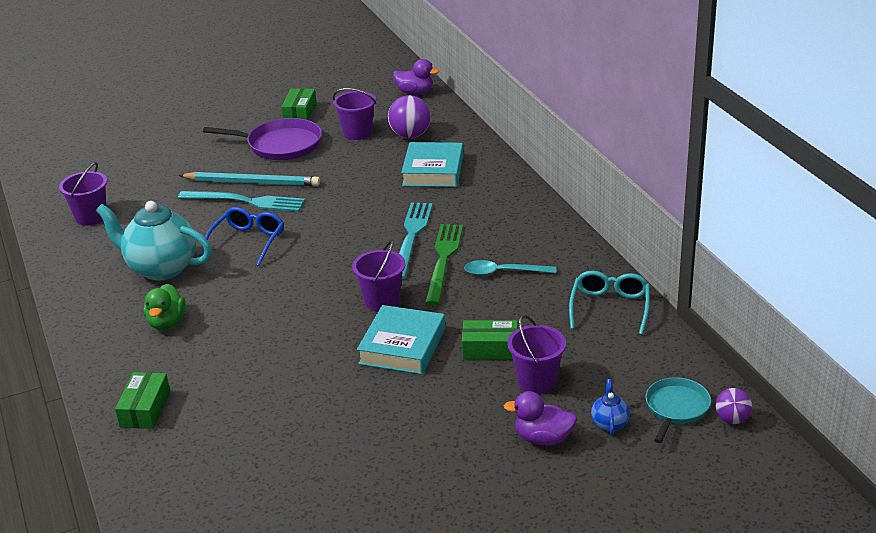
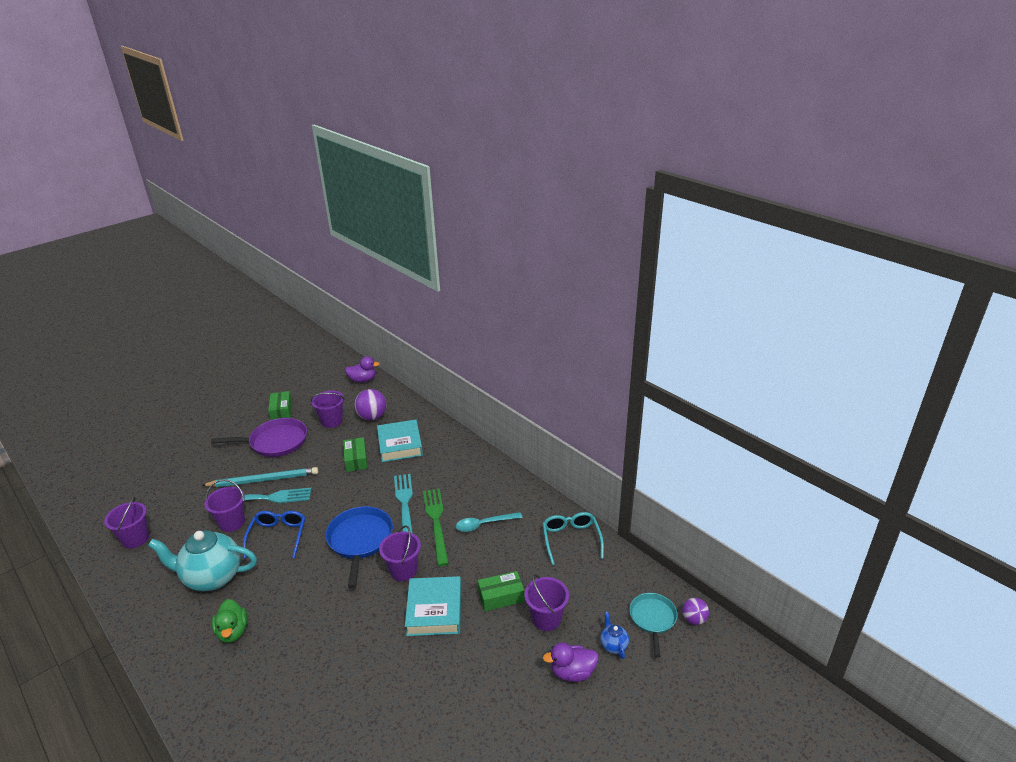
camera: 20 degrees left, 0 degrees up
(145, 409) = (241, 729): green box -> green box (356, 459)
(201, 219) = (232, 523): none -> purple bucket
(342, 262) = (360, 540): none -> blue pan

